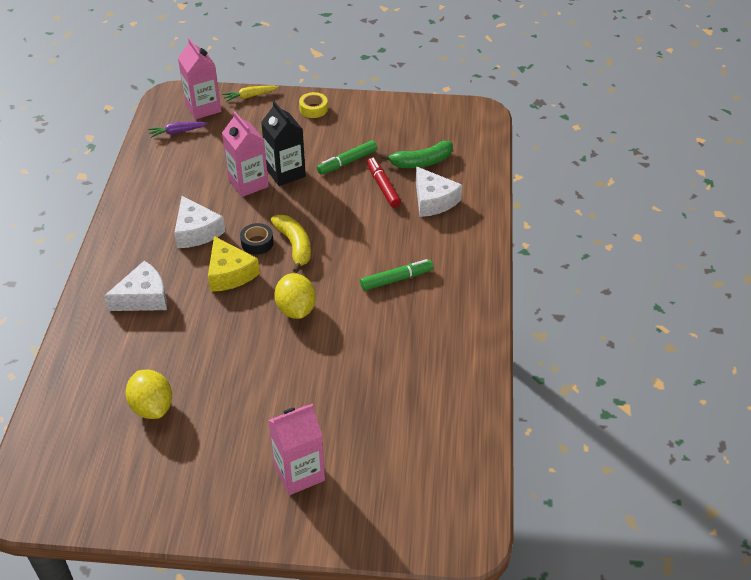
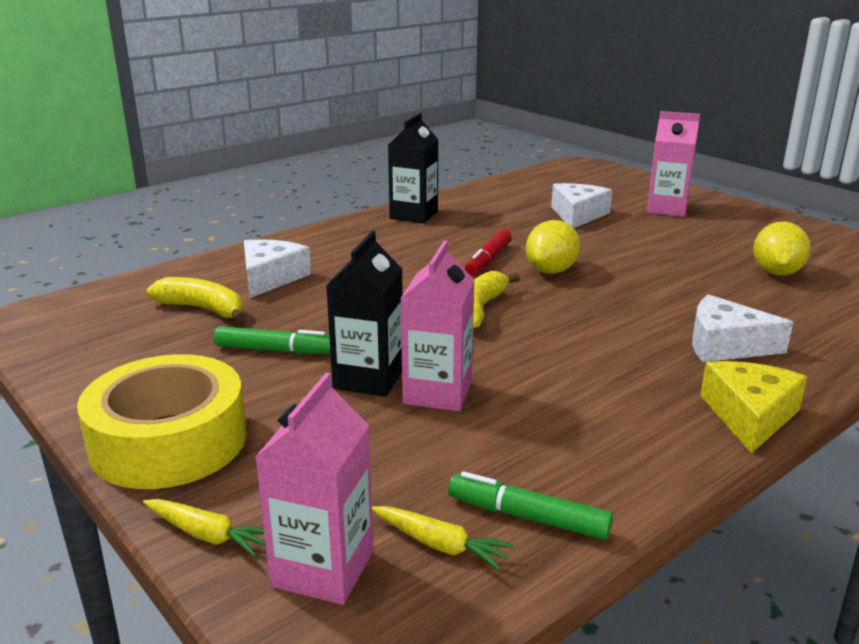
camera: 135 degrees left, 20 degrees down
(177, 132) = (440, 545): purple carrot -> yellow carrot
(196, 231) = (584, 375): white cheese -> white cheese (578, 215)
(229, 273) = (588, 321): yellow cheese -> yellow cheese (749, 416)
(257, 243) = (519, 330): black tape -> none
(313, 109) = (169, 441): yellow tape -> yellow tape, size x2.39
(383, 186) = (290, 310): red marker -> red marker (488, 260)
(396, 279) = (422, 250): green marker -> green marker (528, 517)
(421, 162) = (203, 309): green banana -> yellow banana
(464, 319) = (414, 215): none -> black carton

